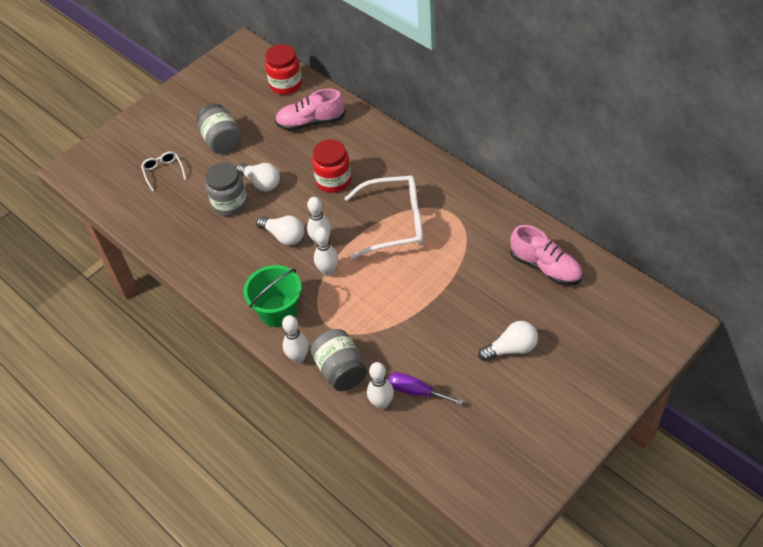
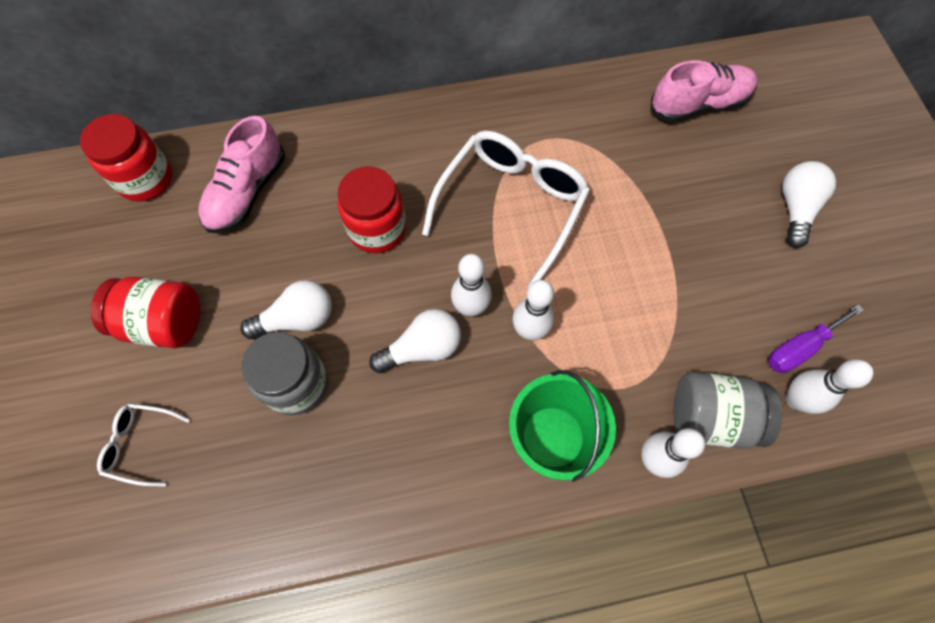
camera: 60 degrees left, 15 degrees up
(221, 140) = (164, 323): grey jar -> red jar

